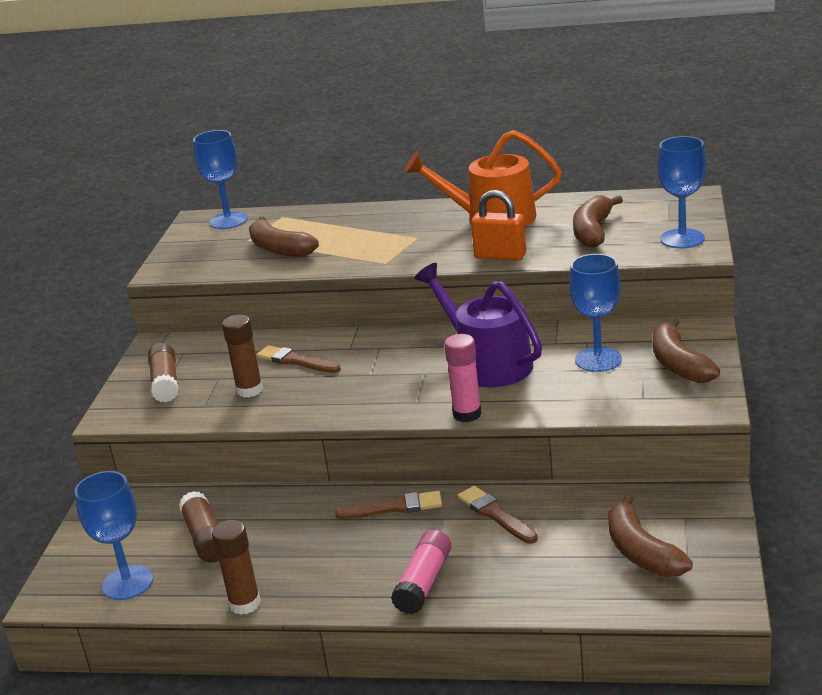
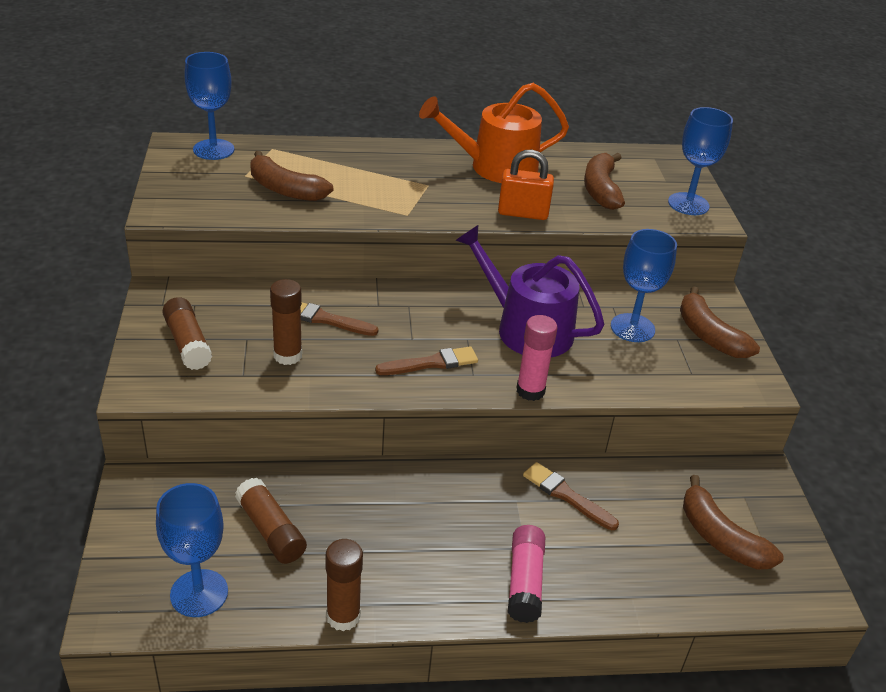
camera: 20 degrees left, 10 degrees up
(394, 507) = (462, 488): brown brush -> brown brush (431, 363)

